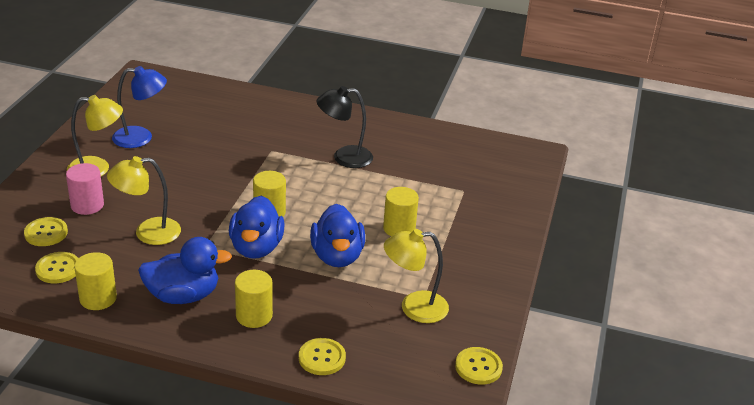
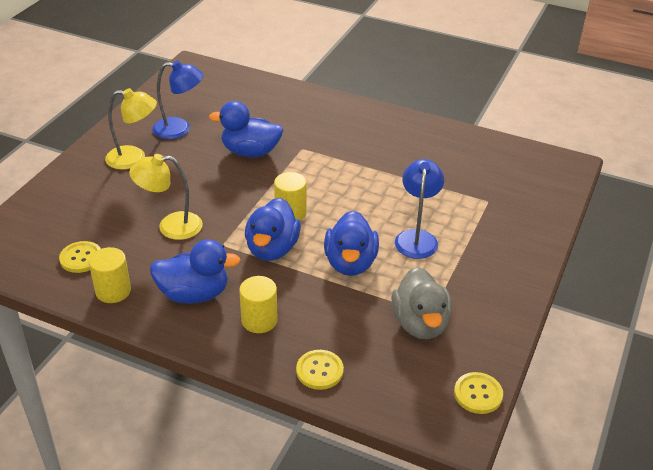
camera: 10 degrees right, 5 degrees up
(46, 233) = (76, 221): yellow button -> none
(87, 205) = (118, 195): pink cylinder -> none
(219, 156) = (250, 152): none -> blue duck
(344, 157) = (372, 159): black lamp -> none
(399, 228) = (416, 237): yellow cylinder -> blue lamp
(414, 307) = (420, 323): yellow lamp -> grey duck

